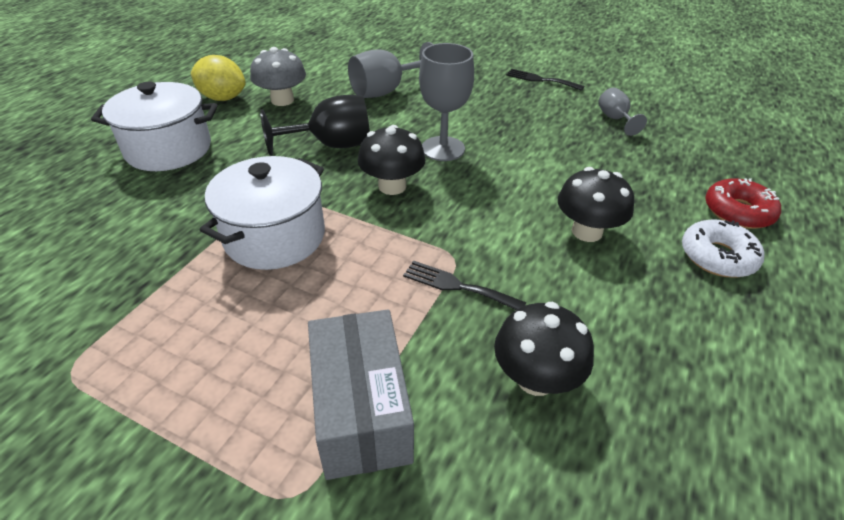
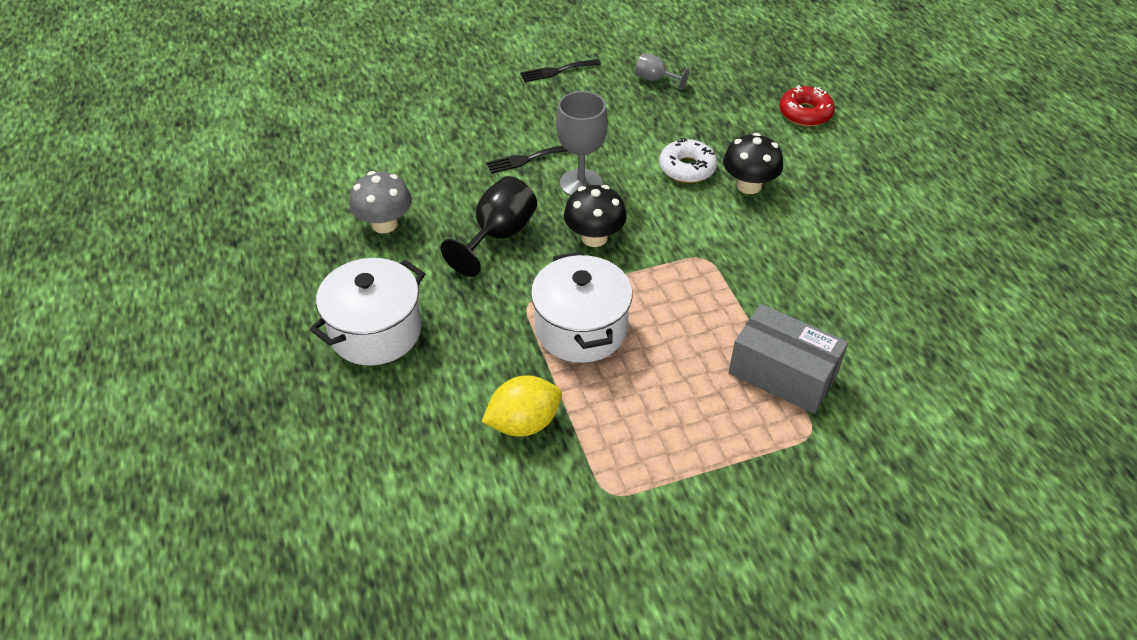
camera: 45 degrees left, 5 degrees up
(223, 98) = (326, 257): yellow lemon -> yellow lemon (524, 423)
(386, 91) = (456, 158): grey goblet -> none
(457, 286) = (731, 274): black fork -> black fork (526, 159)
(535, 378) = (832, 292): black mushroom -> none
(717, 256) = (828, 154): white donut -> white donut (687, 168)

